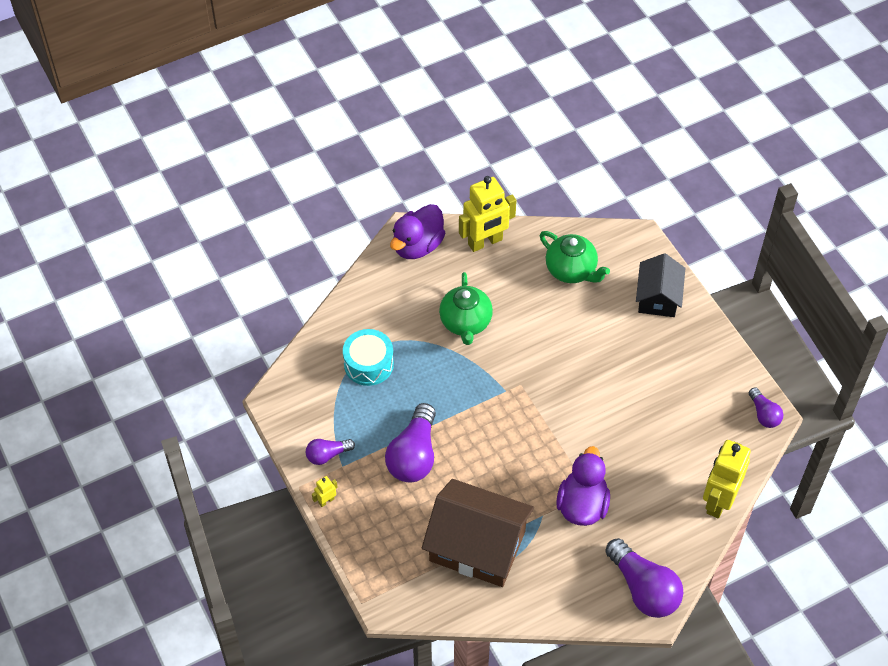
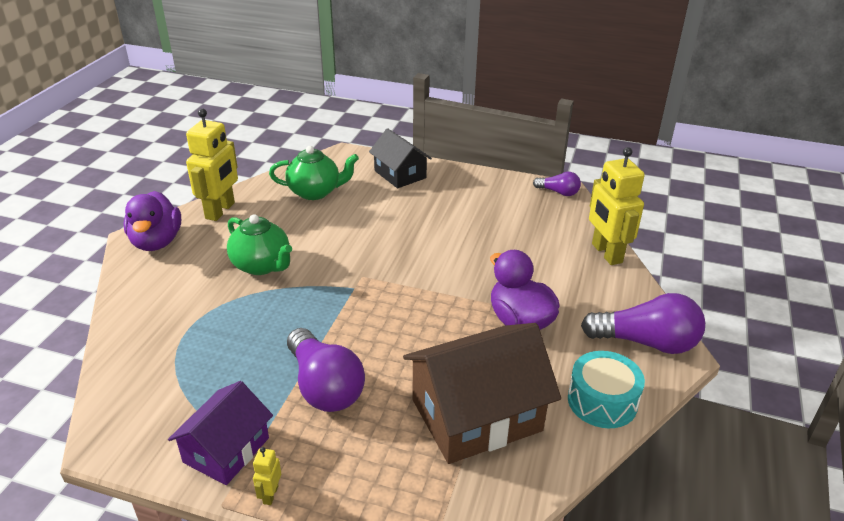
camera: 45 degrees left, 20 degrees down
(327, 455) = (226, 450): purple light bulb -> purple house
(368, 364) = (194, 346): turquoise drum -> turquoise drum (602, 401)

